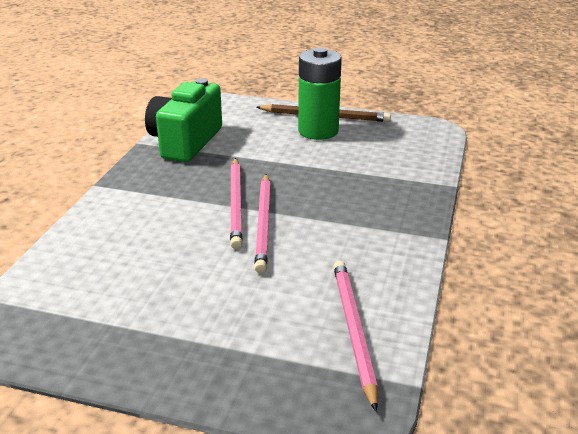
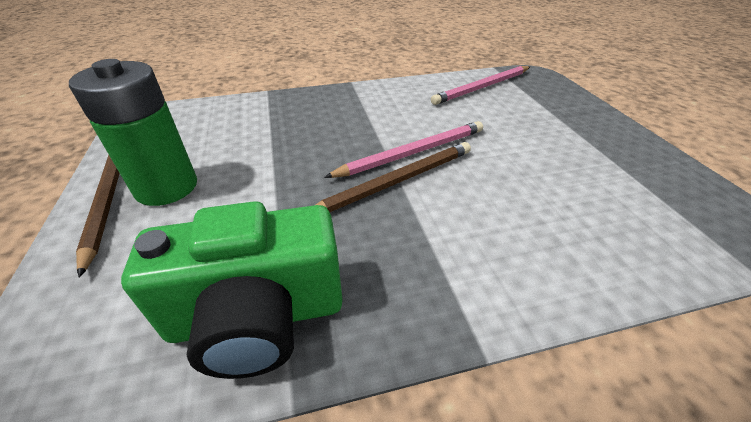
camera: 120 degrees left, 10 degrees up
(236, 204) = (396, 181): pink pencil -> brown pencil

